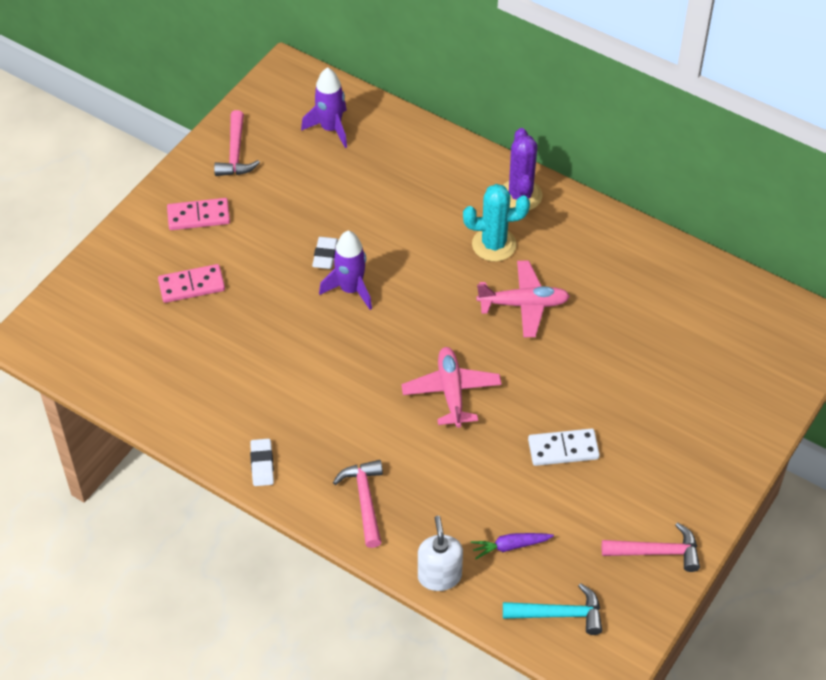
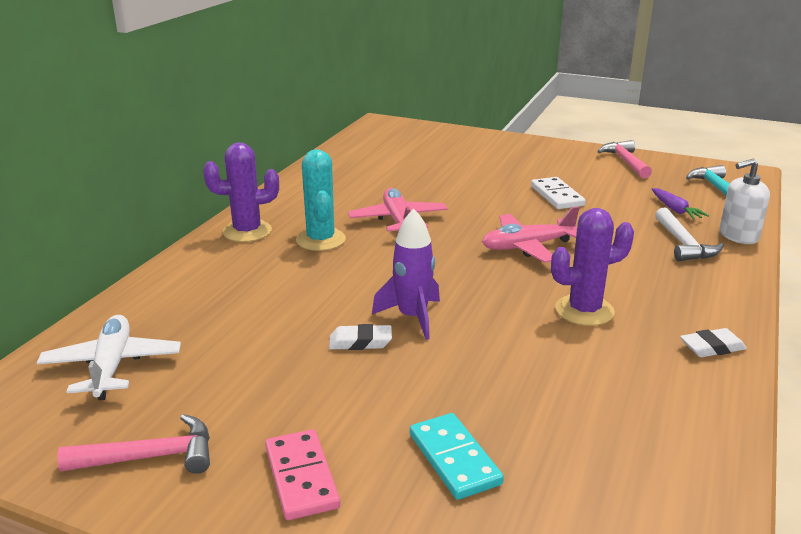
camera: 100 degrees left, 25 degrees down
(191, 286) = (454, 459): pink domino -> turquoise domino
(330, 129) = (112, 366): purple rocket -> white plane
(333, 400) = (584, 310): none -> purple cactus
(365, 500) = (696, 278): pink hammer -> none
(431, 519) = (683, 244): none -> white hammer

